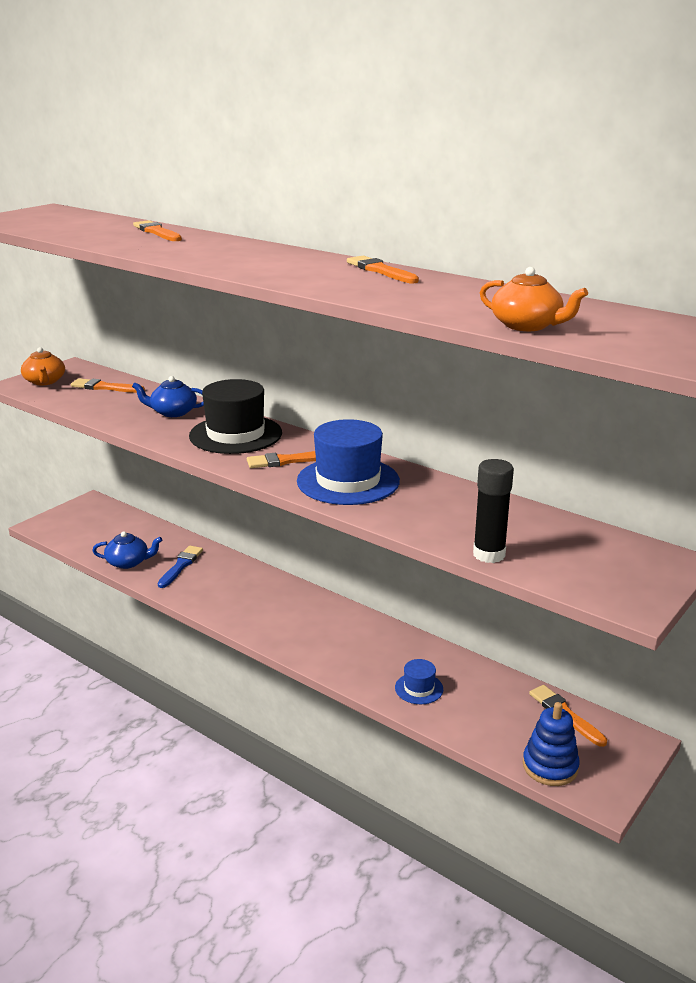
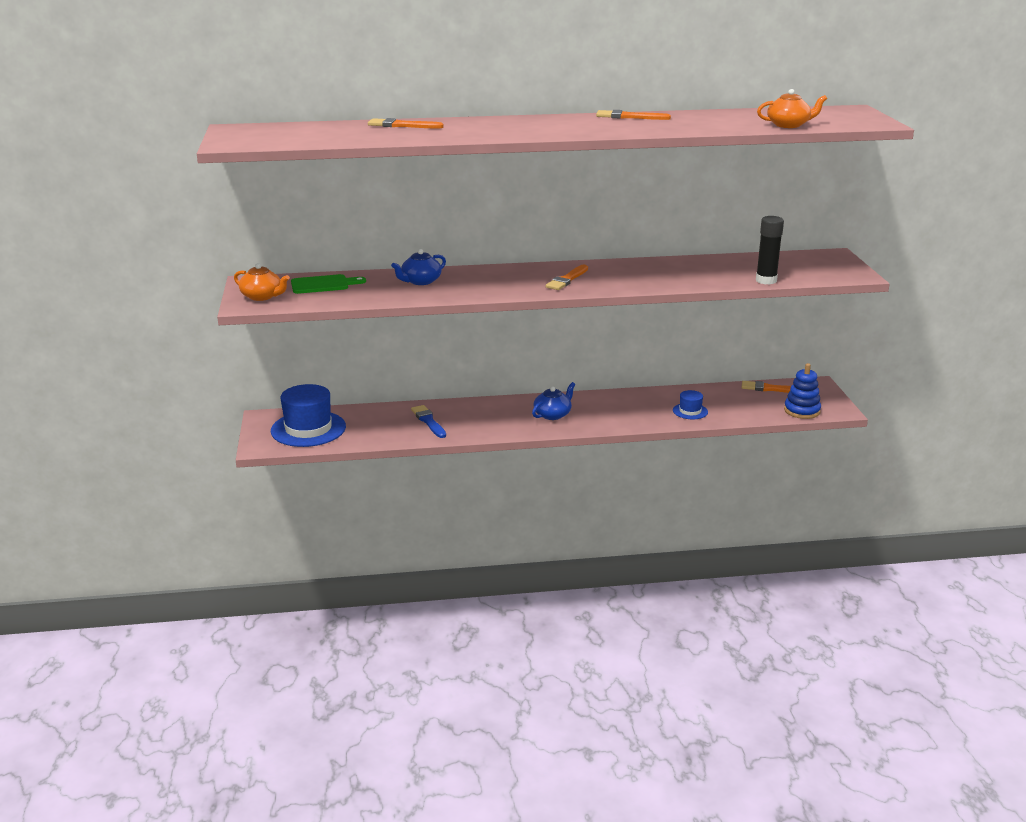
camera: 45 degrees left, 0 degrees up
(105, 387) = (323, 284): orange brush -> green cutting board
(128, 562) = (387, 435): blue teapot -> blue teapot (553, 414)
(235, 434) = (498, 278): black hat -> none
(348, 481) = (625, 277): blue hat -> blue hat (308, 429)

